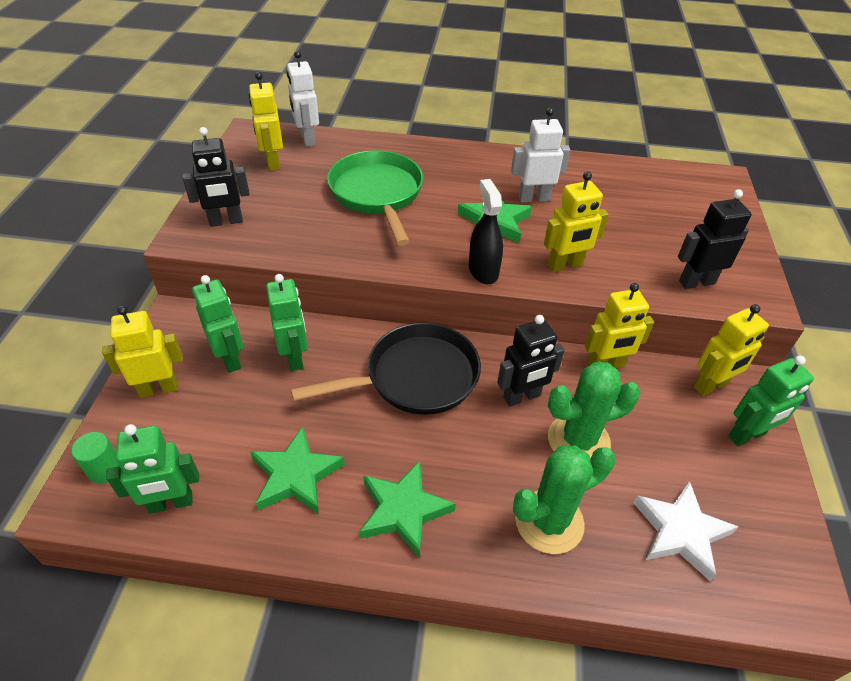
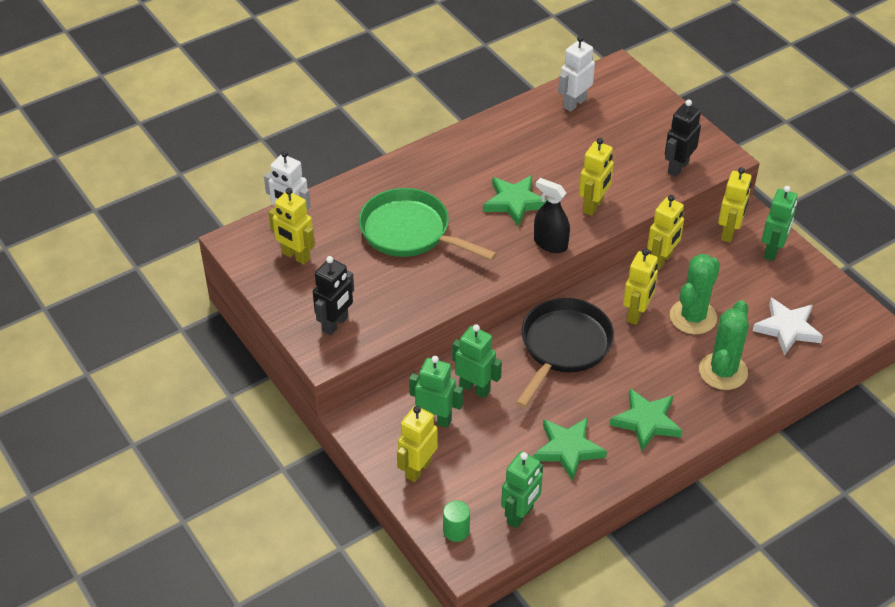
camera: 40 degrees left, 0 degrees up
(522, 397) = (636, 314): black robot -> yellow robot
(533, 198) = (518, 166): white robot -> white robot (574, 103)

